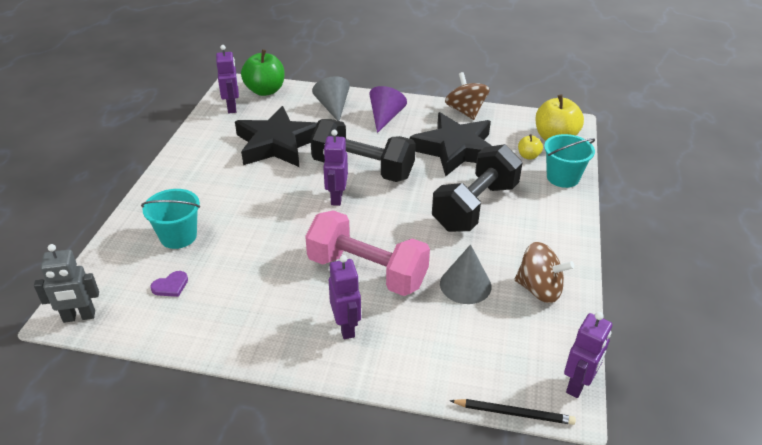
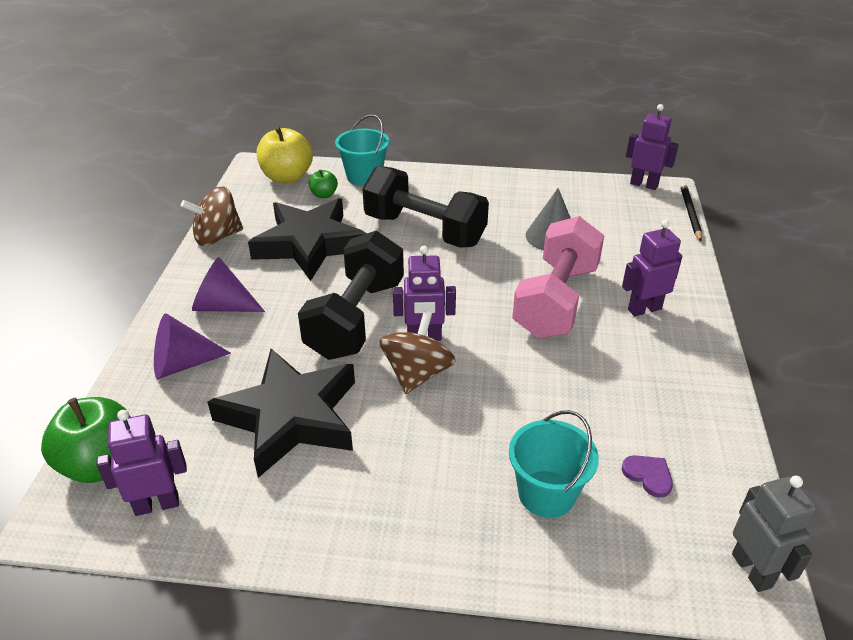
camera: 95 degrees left, 0 degrees up
(333, 107) = (182, 364): grey cone -> purple cone
(528, 156) = (324, 195): yellow apple -> green apple
(539, 289) = (542, 197): brown spinning top -> brown spinning top (417, 374)

